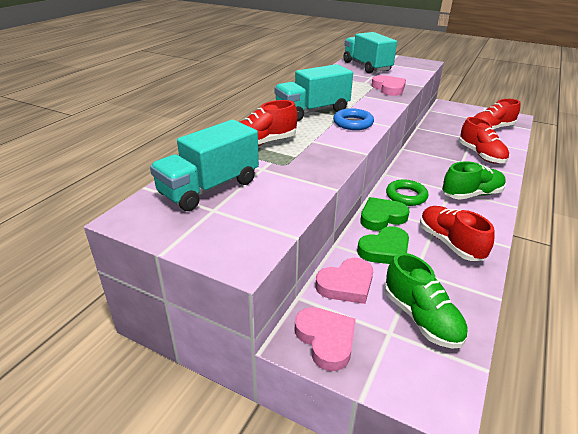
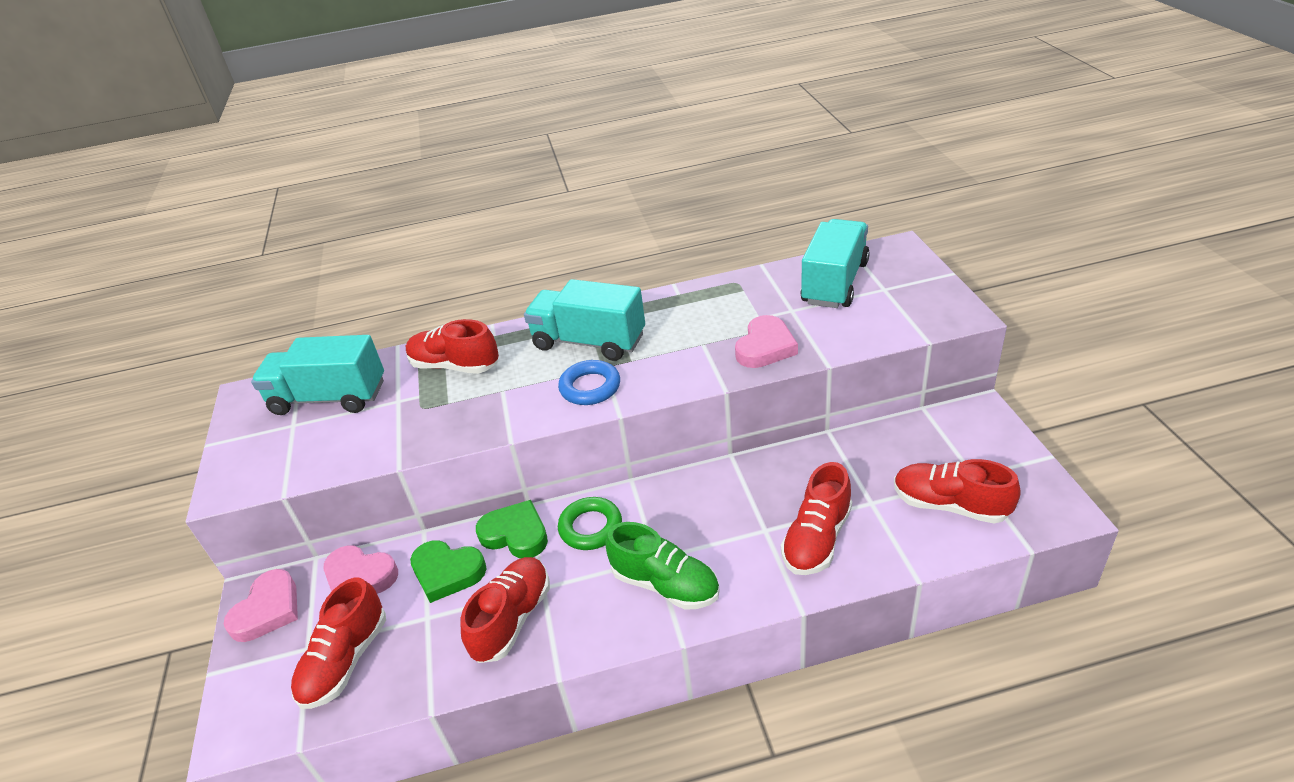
camera: 55 degrees right, 5 degrees up
(421, 318) = (345, 661): green shoe -> red shoe

